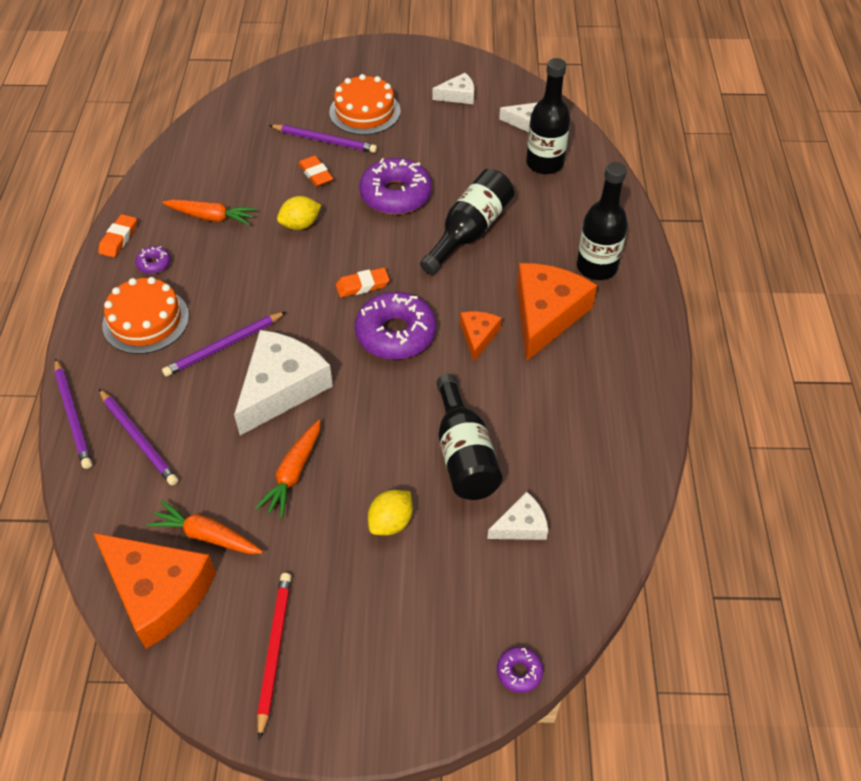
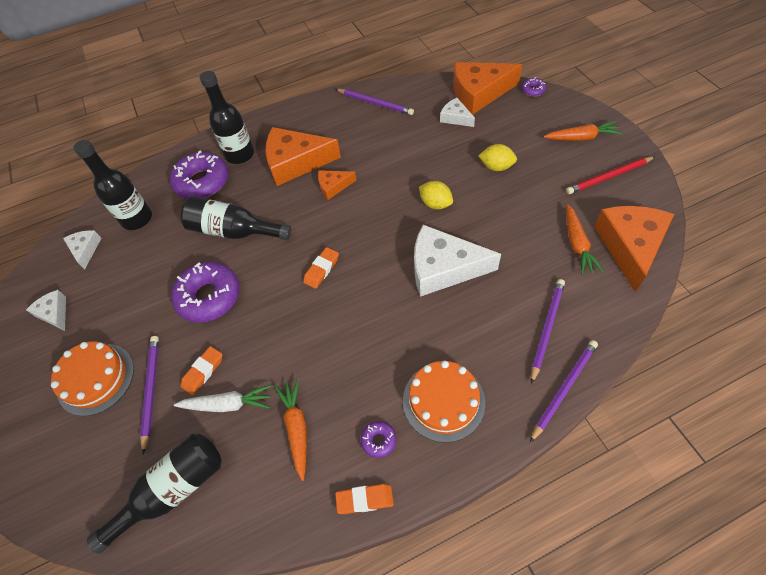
camera: 110 degrees left, 5 degrees up
(224, 346) = (432, 325): purple pencil -> purple pencil (375, 103)
(271, 182) = (228, 404): none -> white carrot
(293, 473) = (501, 226): orange carrot -> orange carrot (581, 137)
(300, 225) = (274, 347): yellow lemon -> yellow lemon (435, 204)
(362, 285) = (321, 269): orange eraser -> orange eraser turned 75 degrees clockwise
(395, 334) = (356, 229): purple donut -> purple donut (202, 182)
(464, 454) = (428, 156): black bottle -> black bottle (173, 491)
(559, 587) = (479, 93): none -> orange cheese

